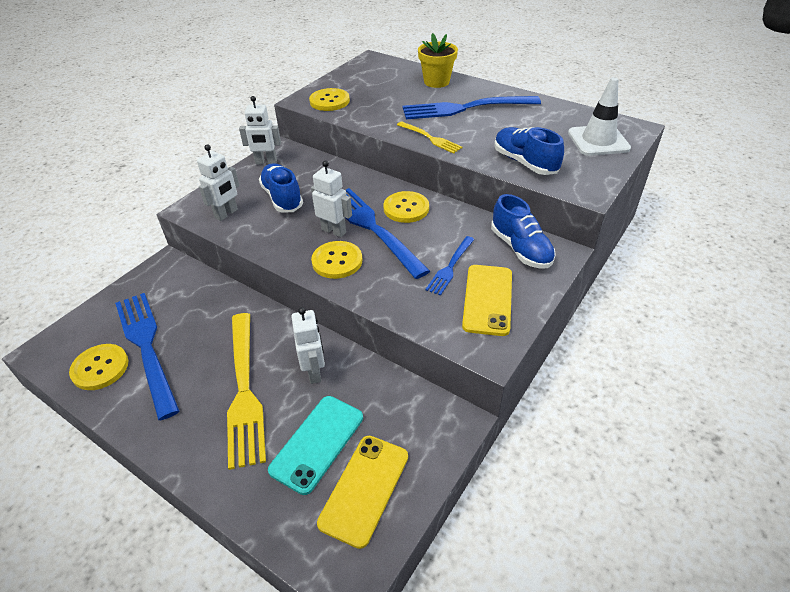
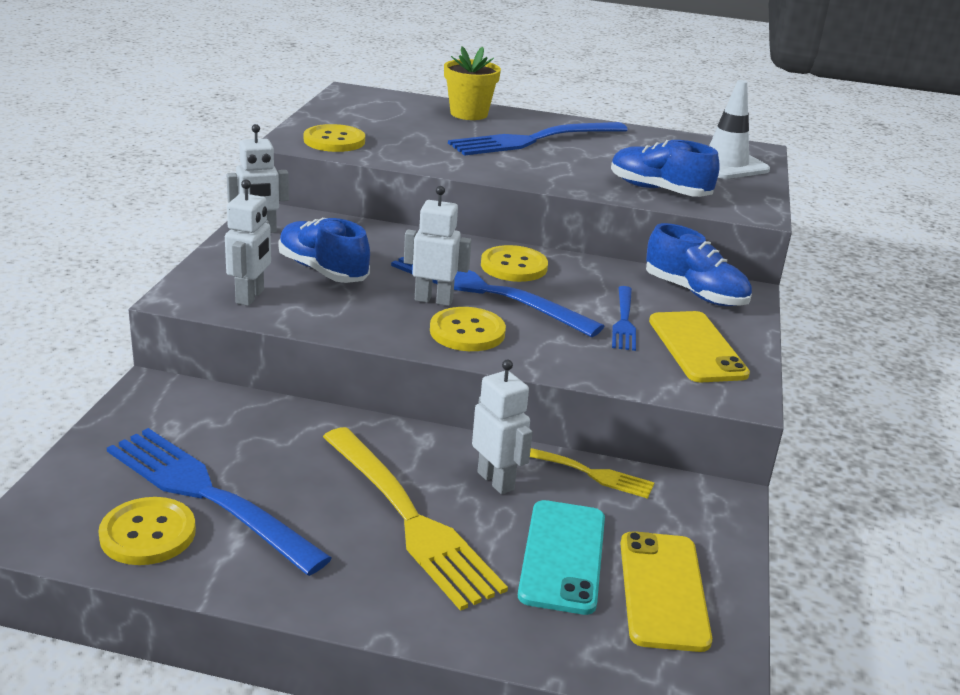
camera: 25 degrees left, 15 degrees down
(430, 138) = (516, 173): yellow fork -> yellow fork (588, 473)

